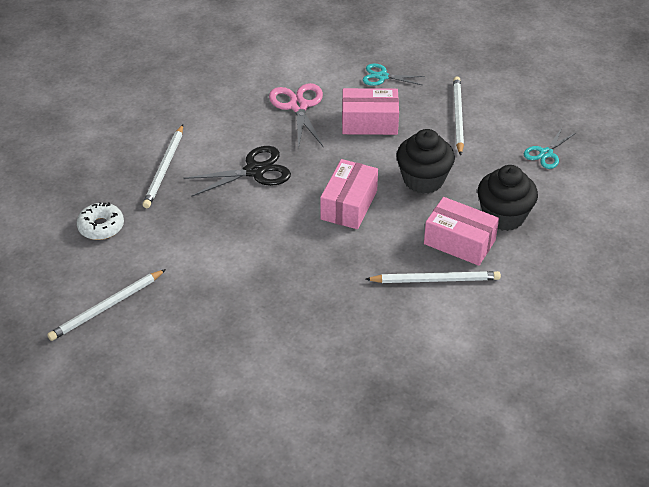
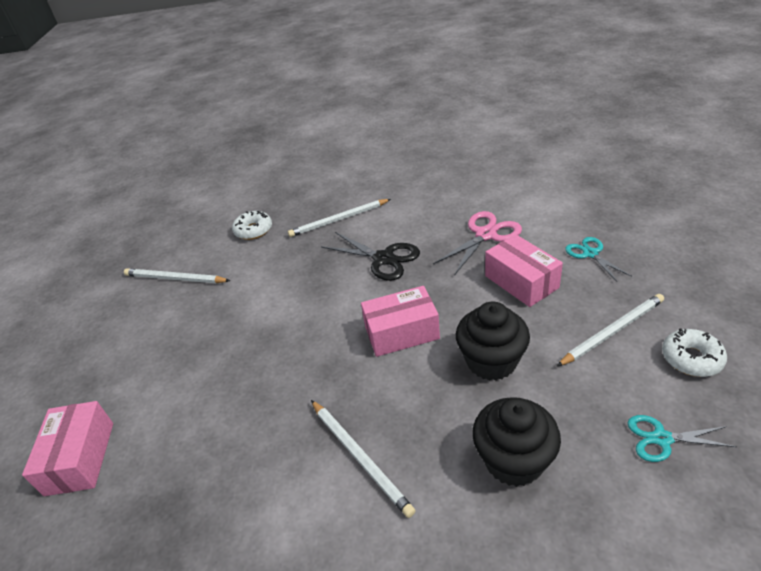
camera: 60 degrees right, 5 degrees down
(459, 242) = (434, 444): pink box -> pink box (80, 458)
(510, 104) = (691, 358): none -> white donut

